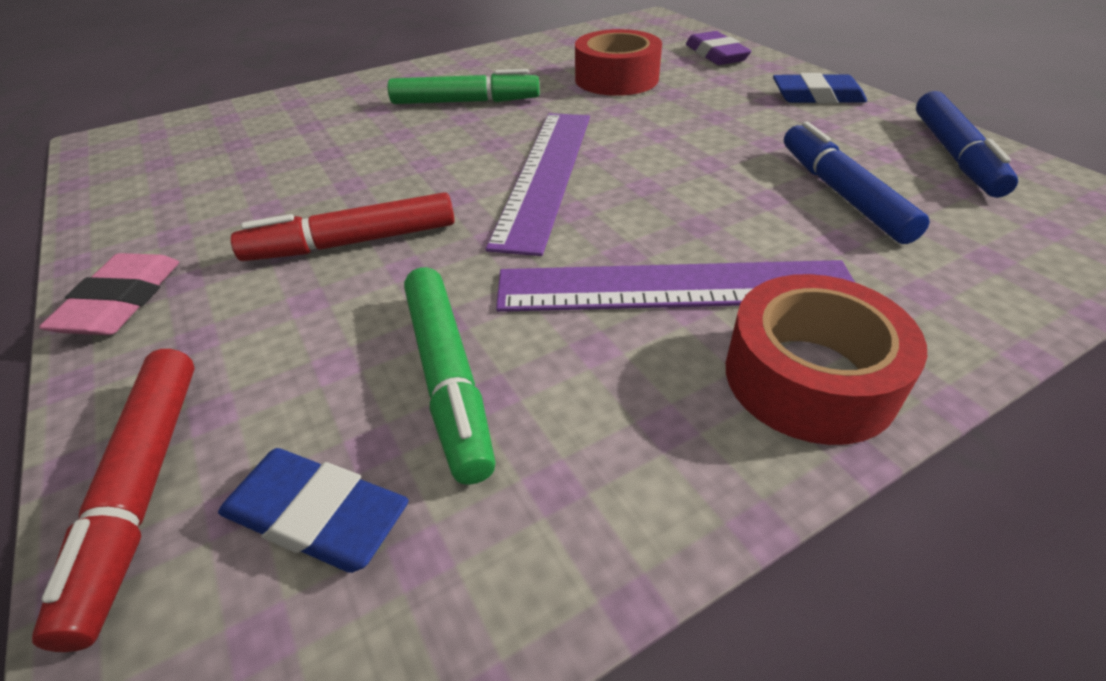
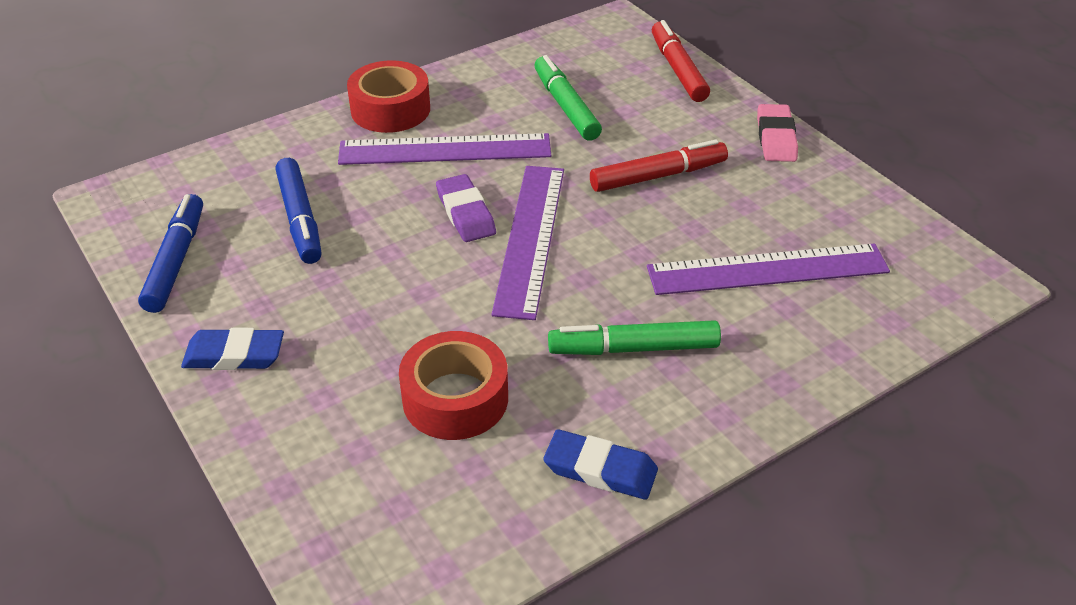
camera: 175 degrees right, 0 degrees up
(301, 149) = (767, 270): none -> purple ruler
(316, 515) = (602, 65): blue eraser -> blue eraser (600, 469)
(716, 54) = (307, 465): purple eraser -> purple eraser (465, 213)

